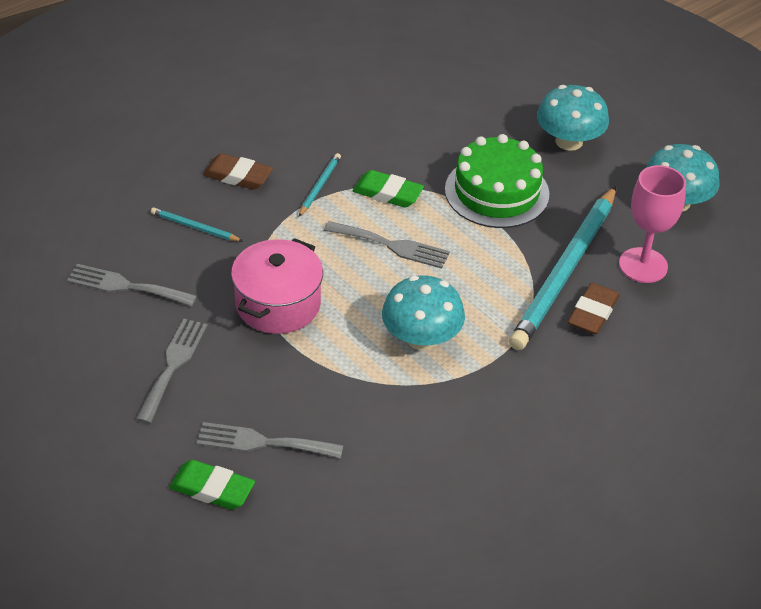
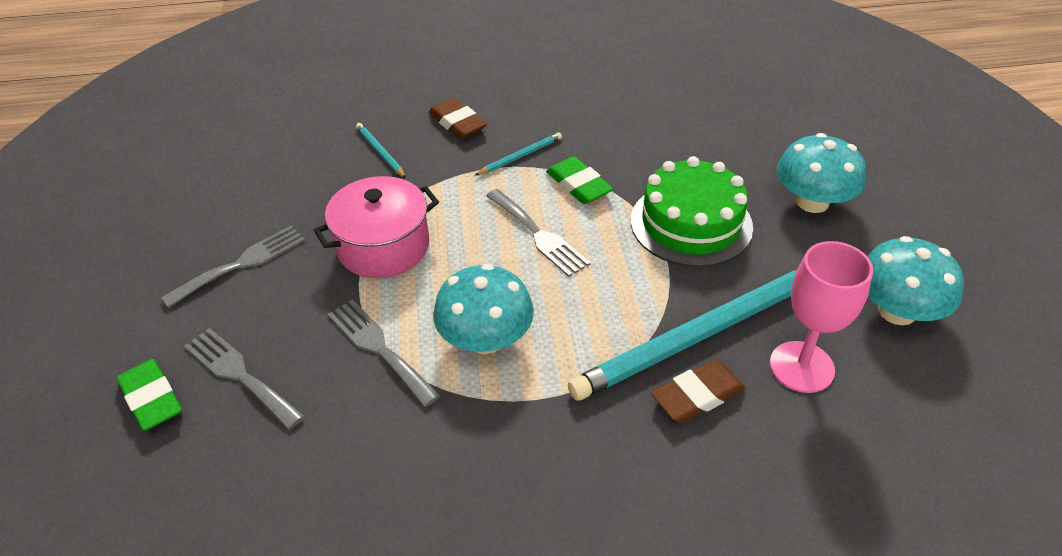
camera: 35 degrees right, 0 degrees up
(126, 286) = (277, 179): grey fork -> grey fork (379, 348)

